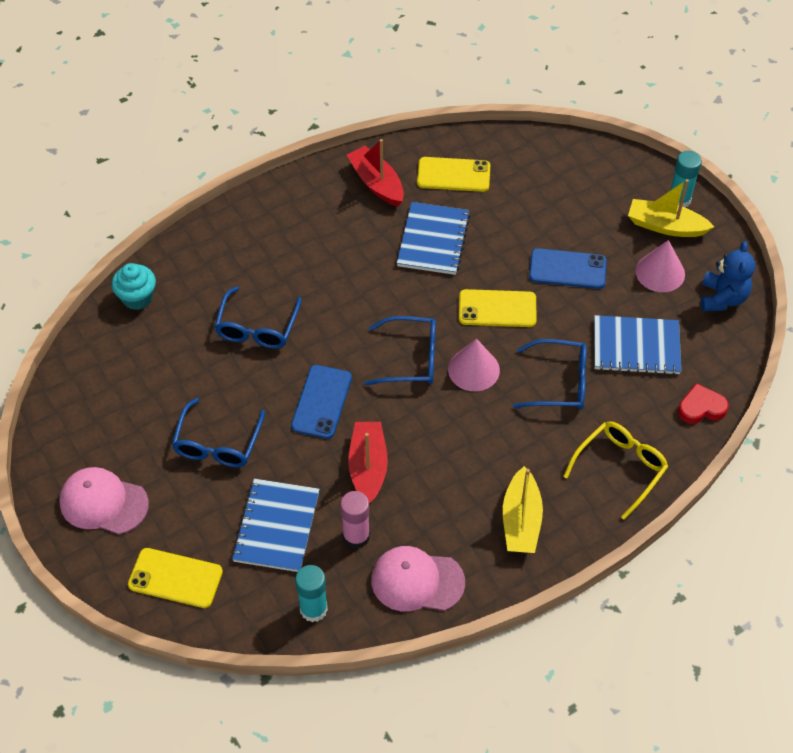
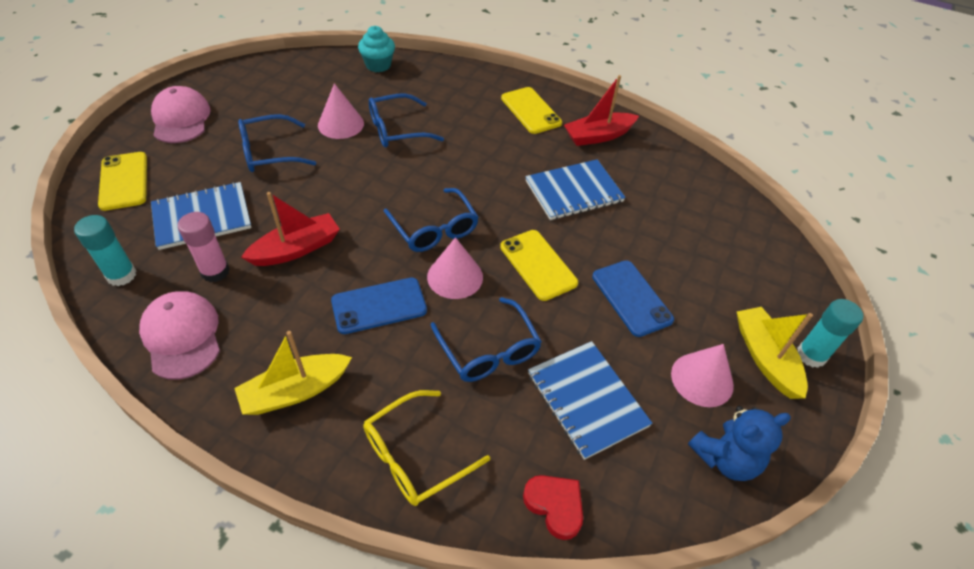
camera: 55 degrees right, 5 degrees down
(215, 369) = (341, 124): none -> pink cone
(321, 402) = (348, 193): blue phone -> blue phone (379, 306)
(376, 183) = (598, 136): red boat -> red boat turned 135 degrees counterclockwise
(453, 175) = (655, 176): yellow phone -> yellow phone (530, 111)
(620, 468) = (415, 456): yellow glasses -> yellow glasses turned 135 degrees clockwise

